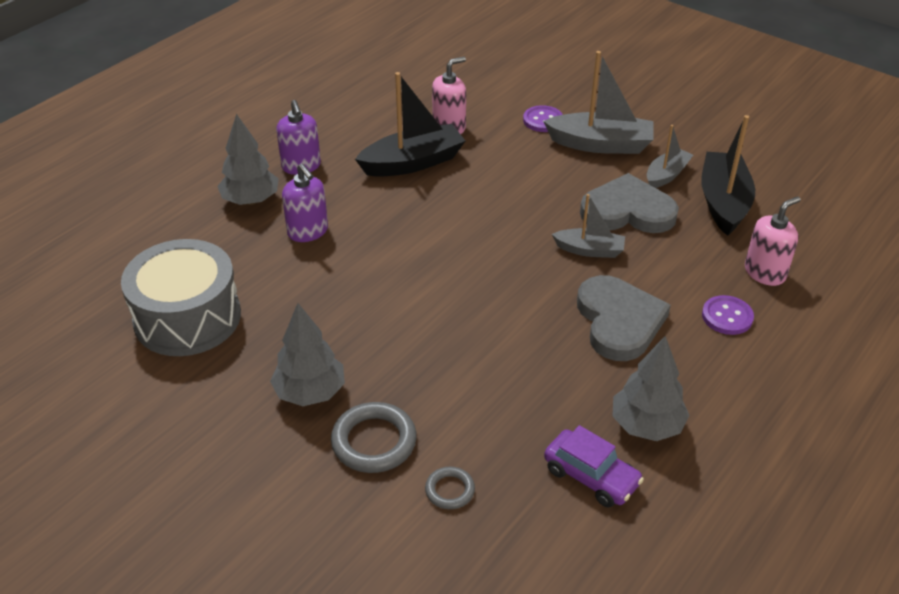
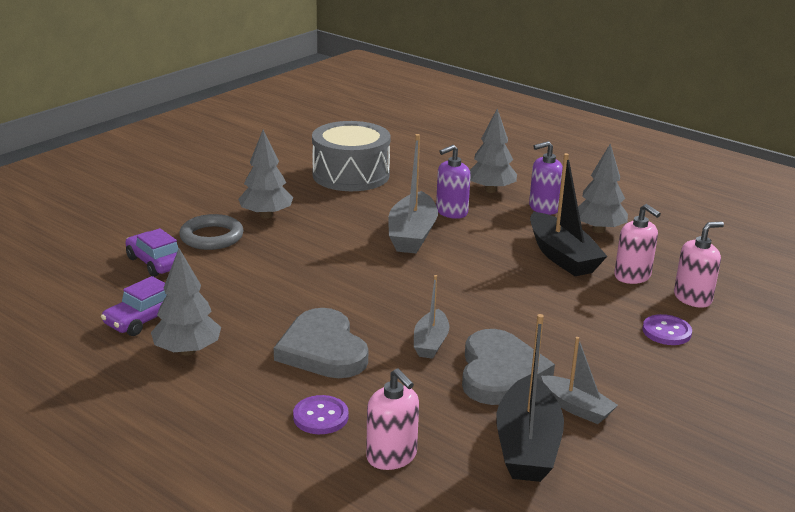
camera: 90 degrees right, 15 degrees down
(355, 136) = (598, 230): none -> grey tree
(450, 490) = (155, 262): grey ring -> purple car
(485, 101) = (692, 298): none -> pink soap dispenser
(600, 144) = (629, 366): grey boat -> grey boat (412, 234)
(619, 321) = (323, 350): grey heart -> grey heart turned 75 degrees clockwise
(723, 202) = (527, 445): black boat -> black boat turned 90 degrees clockwise

